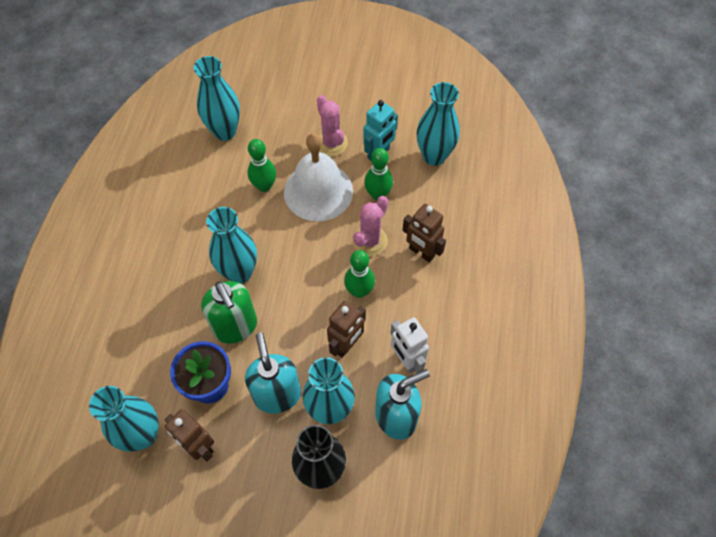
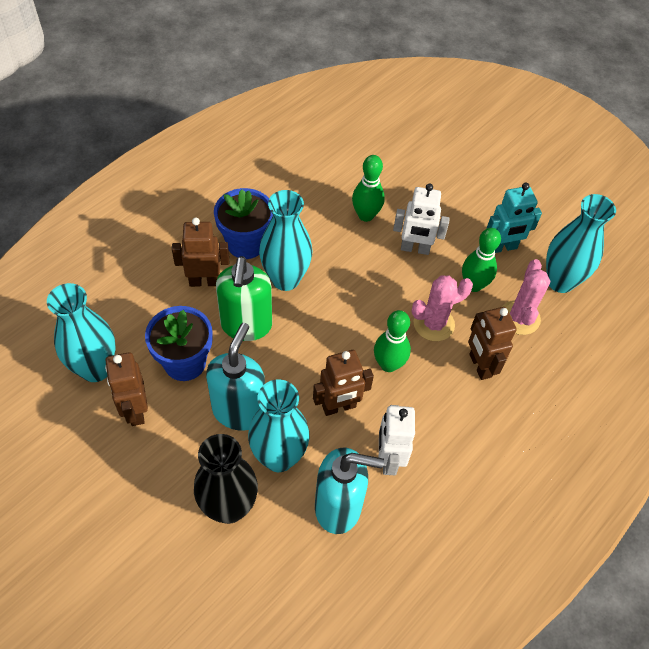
camera: 30 degrees right, 5 degrees down
(178, 312) = (204, 281): none -> brown robot
(189, 263) = (246, 244): none -> blue flower pot
(225, 131) = (364, 147): turquoise vase -> none
(318, 191) = (415, 249): white bell -> white robot
(331, 143) = (460, 212): pink cactus -> pink cactus (519, 318)

